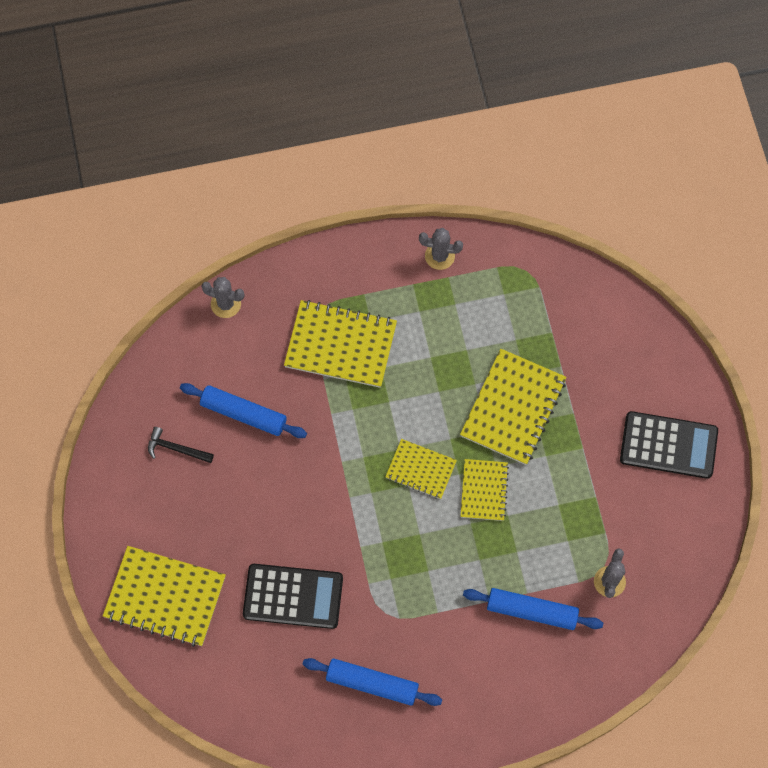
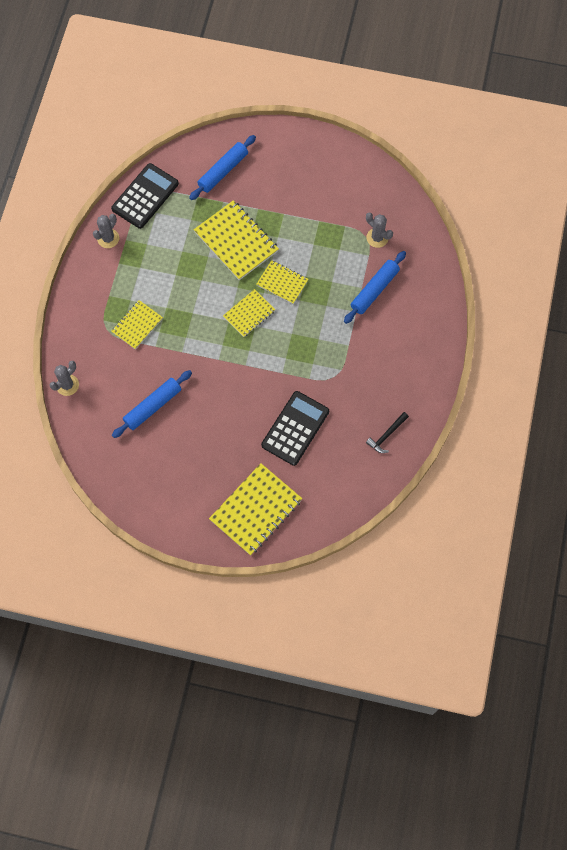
camera: 65 degrees left, 0 degrees up
(176, 448) = (154, 460): black hammer -> black hammer (386, 435)
(340, 345) = (137, 325): yellow notebook -> yellow notebook, size x0.59
(372, 684) = (376, 405): blue rolling pin -> blue rolling pin (223, 171)
(668, 445) = (307, 165): black calculator -> black calculator (145, 196)

